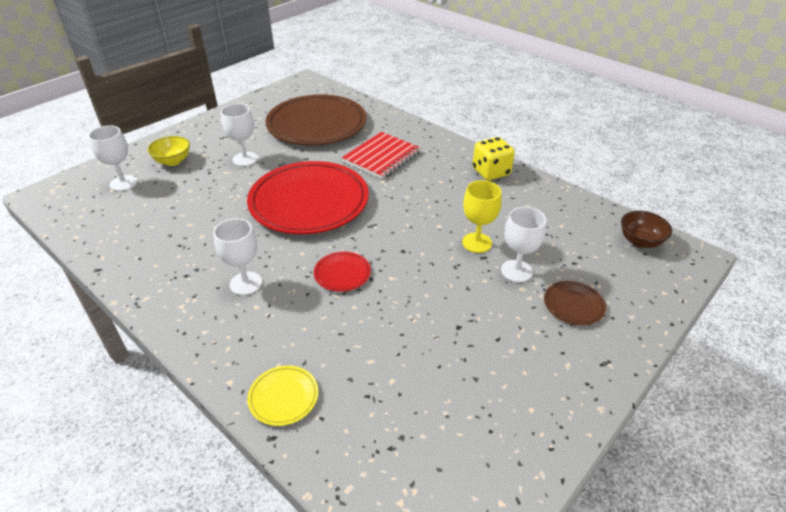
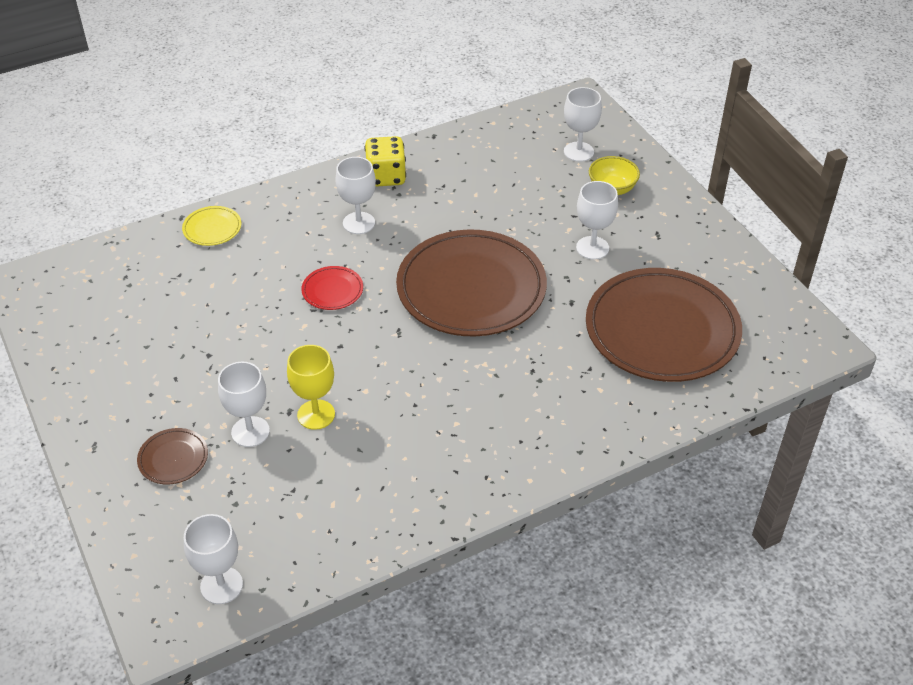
camera: 110 degrees right, 5 degrees up
(309, 202) = (471, 288): red plate -> brown plate
(381, 157) = (543, 378): red notebook -> none
(491, 172) = (452, 488): yellow dice -> yellow dice (386, 177)
(640, 241) = (221, 585): brown bowl -> white goblet

